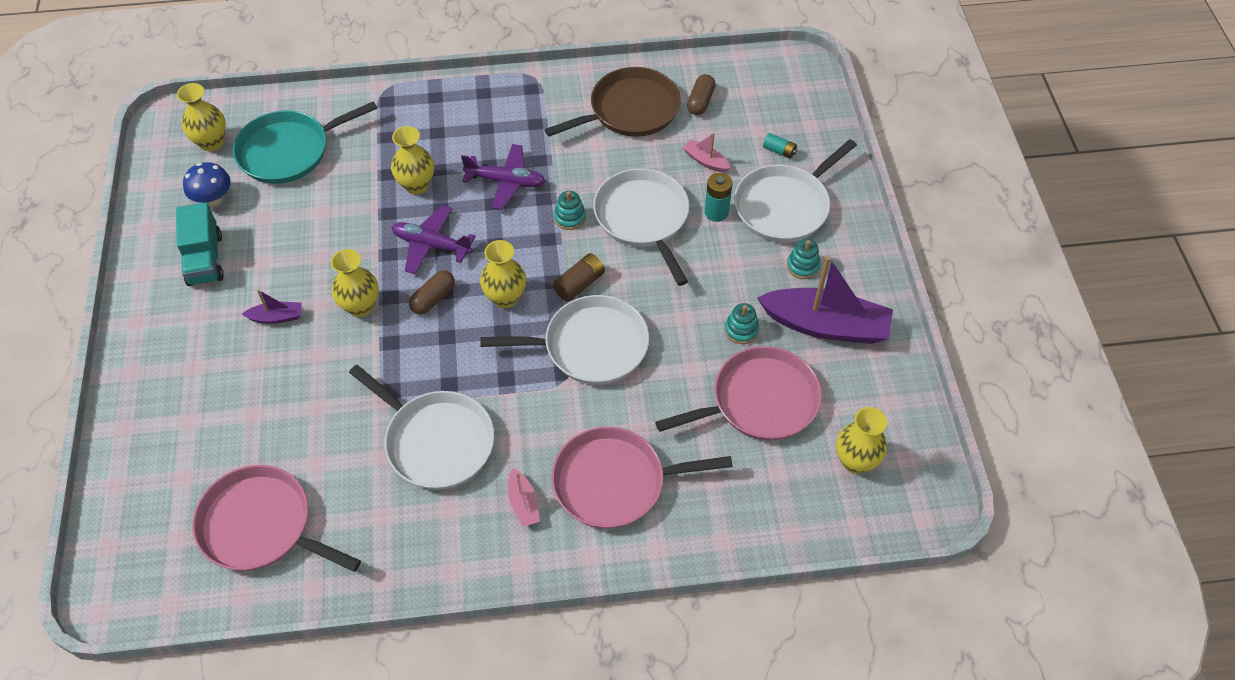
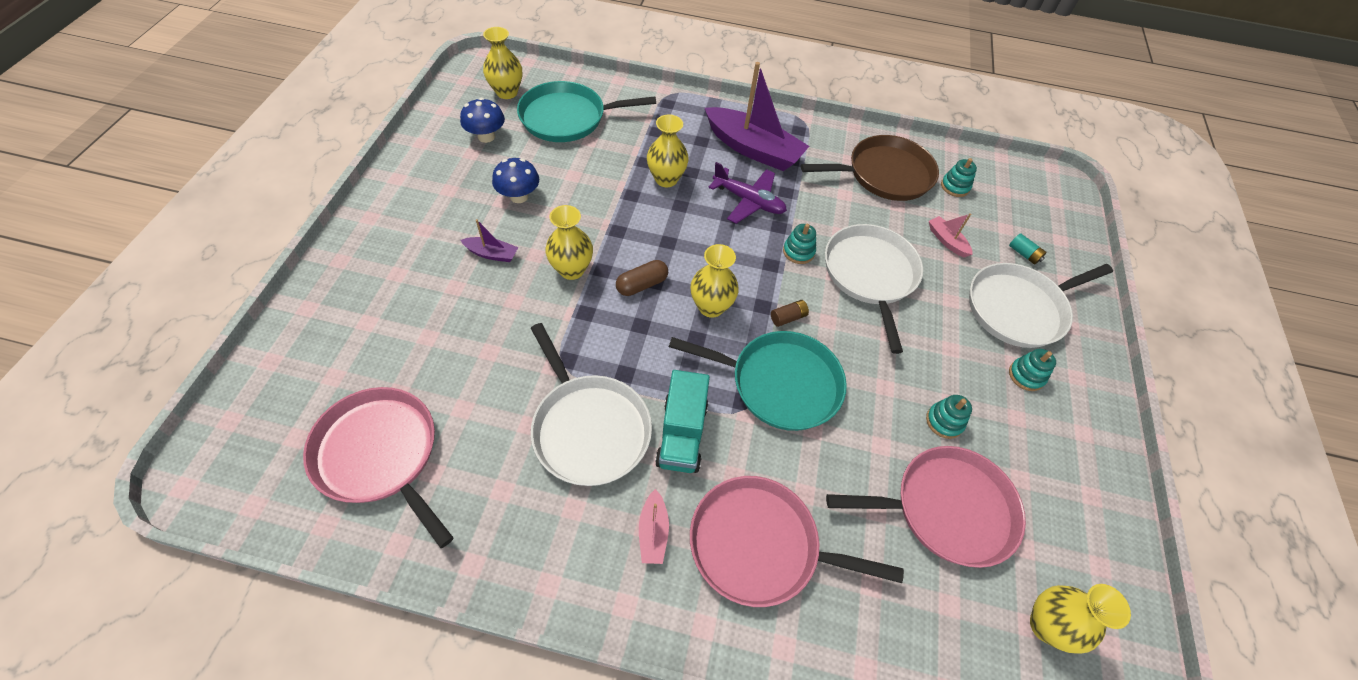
camera: 15 degrees right, 0 degrees up
(205, 259) = (454, 183): turquoise truck -> turquoise truck (681, 434)
(276, 251) = (519, 196): none -> blue mushroom
(431, 245) = (659, 235): purple plane -> none
(579, 284) = (788, 317): brown battery -> brown battery, size x0.66
(590, 346) = (779, 383): white pan -> turquoise pan
(700, 101) = (955, 186): brown capsule -> turquoise stacking toy
(716, 212) = (946, 292): turquoise battery -> none
(826, 325) = (1040, 448): purple boat -> purple boat (753, 149)

